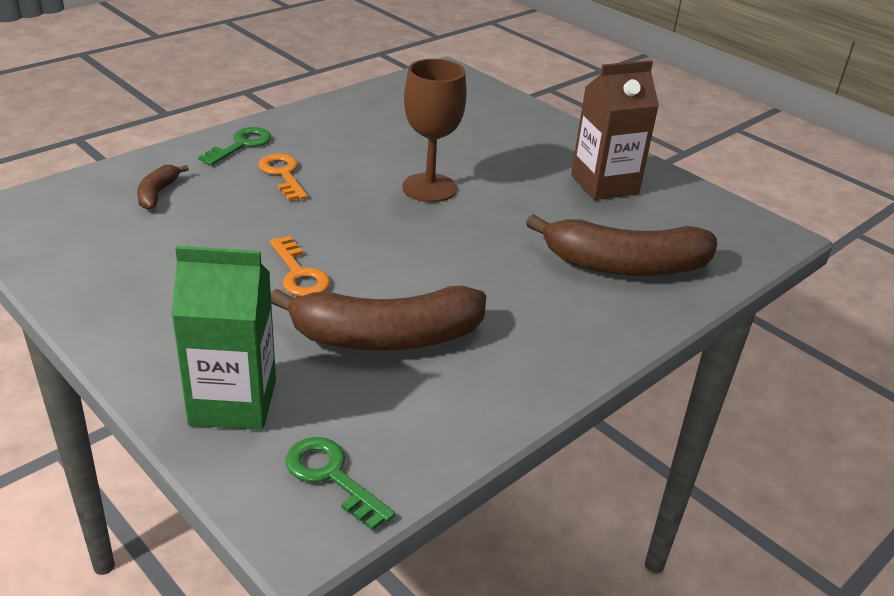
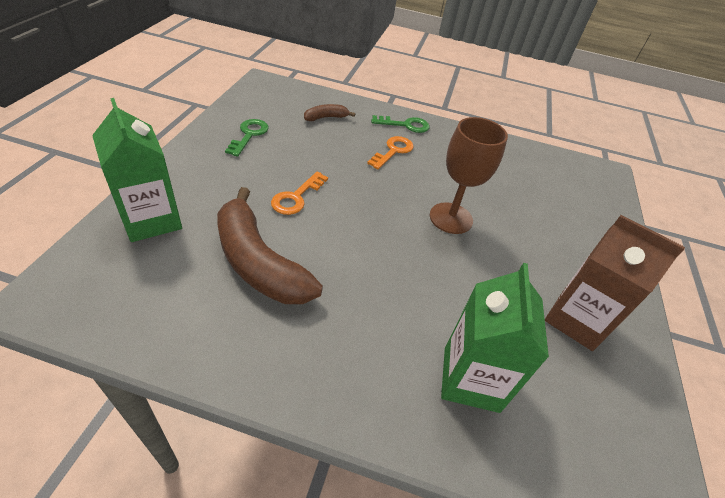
camera: 55 degrees right, 10 degrees up
(332, 477) = (97, 291): green key -> green key (249, 135)
(625, 265) = (471, 379): brown banana -> green carton

